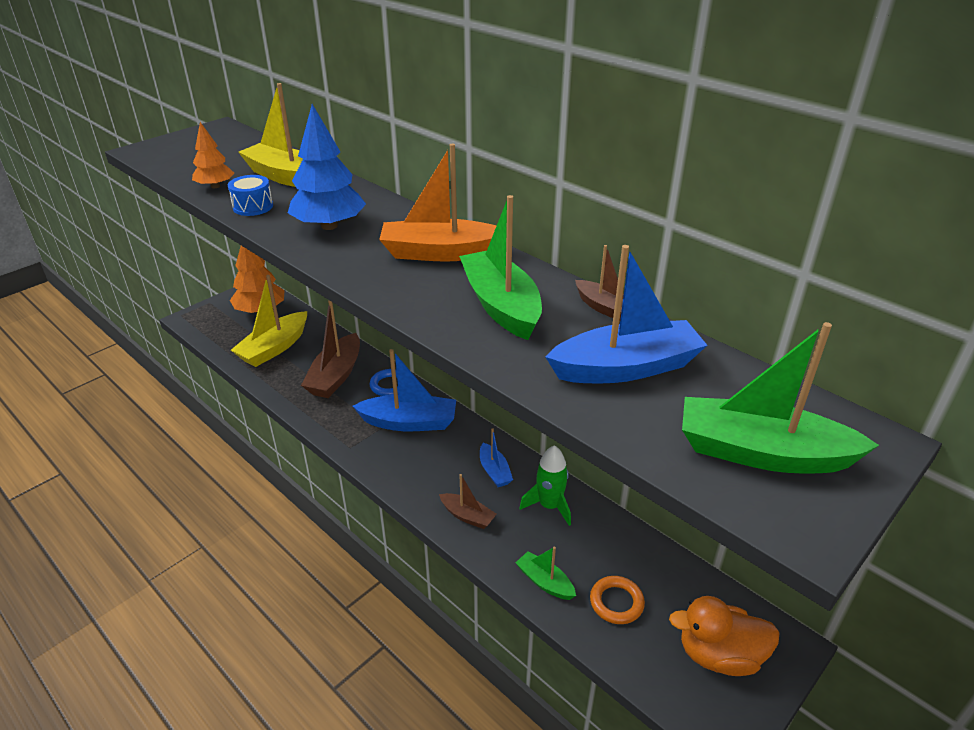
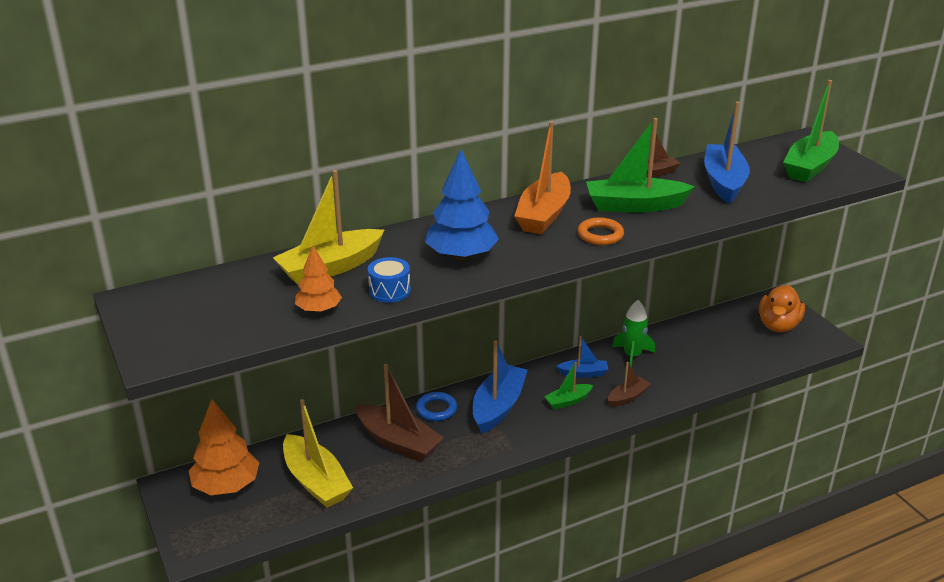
camera: 70 degrees left, 5 degrees down
(545, 582) = (704, 376): green boat -> green boat (568, 401)
(616, 602) = (729, 351): orange ring -> orange ring (600, 235)

